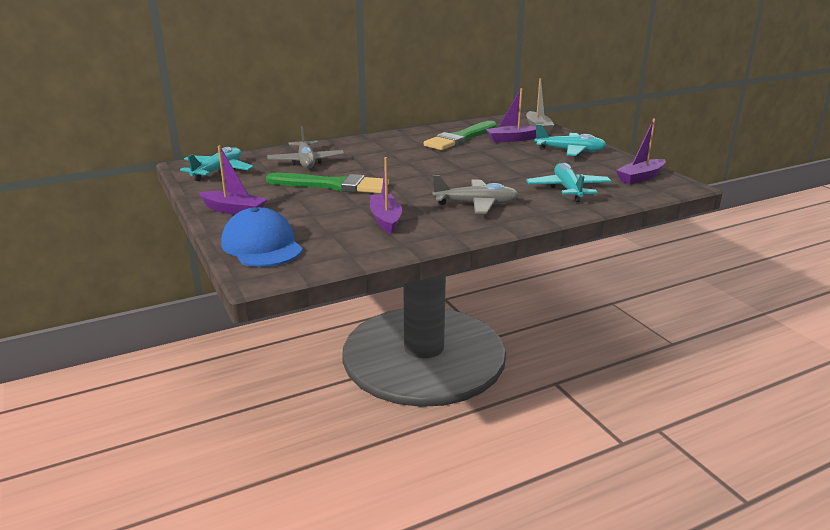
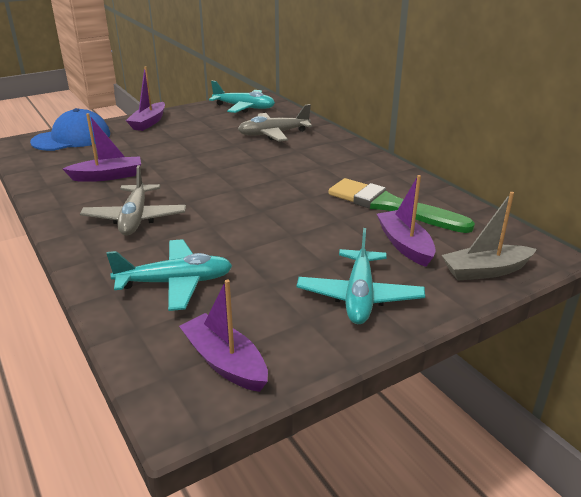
camera: 85 degrees right, 5 degrees up
(333, 185) = (204, 149): green brush -> none

